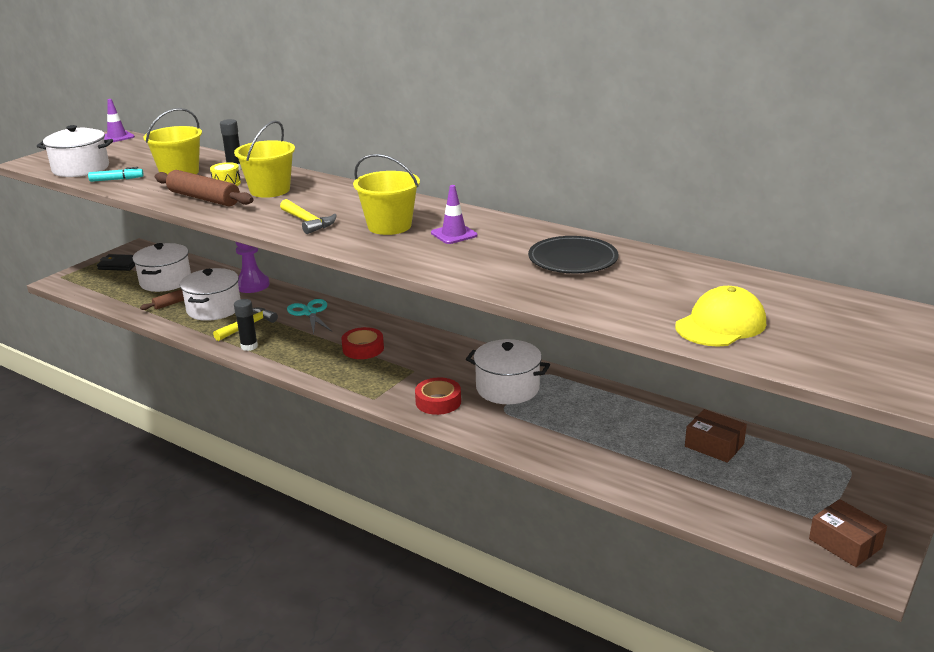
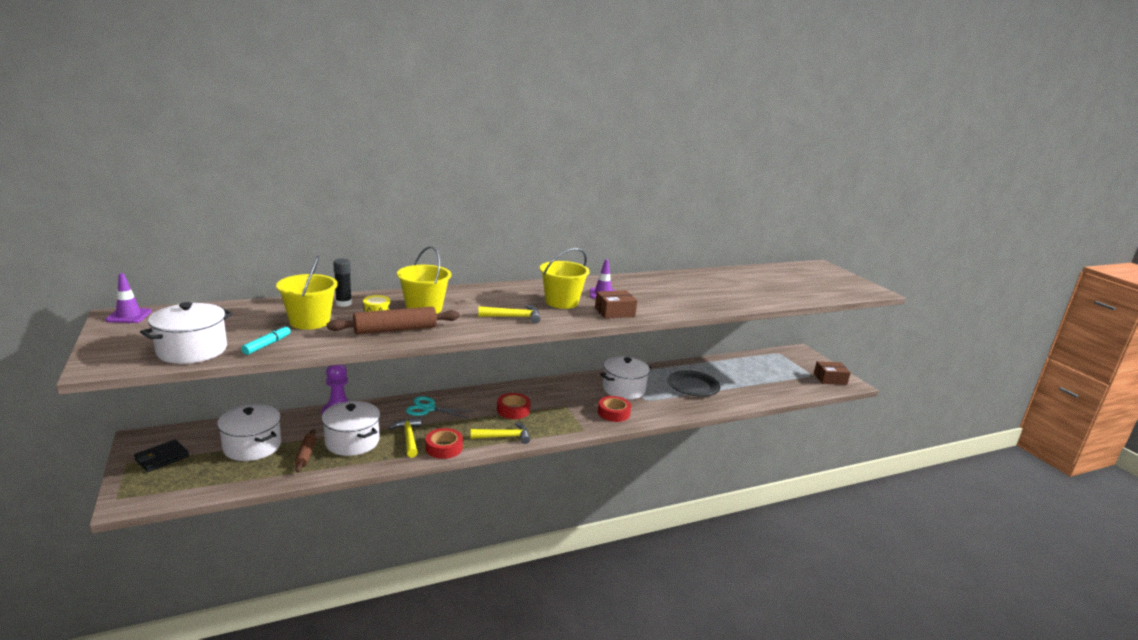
camera: 60 degrees left, 5 degrees down
(249, 346) = (444, 448): black glue stick -> red tape
(304, 364) = (504, 437): none -> yellow hammer
(573, 259) = (679, 286): black plate -> black plate (693, 386)
(714, 445) = (735, 368): brown box -> brown box (614, 312)
(720, 324) = (788, 291): yellow cap -> none

